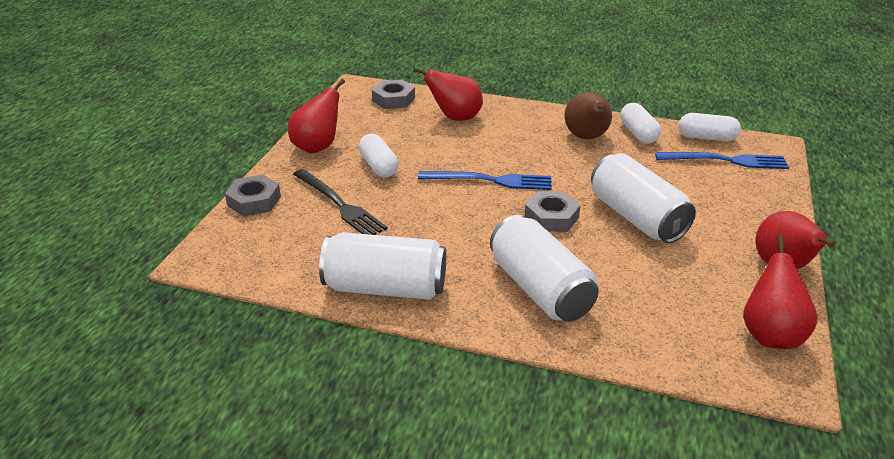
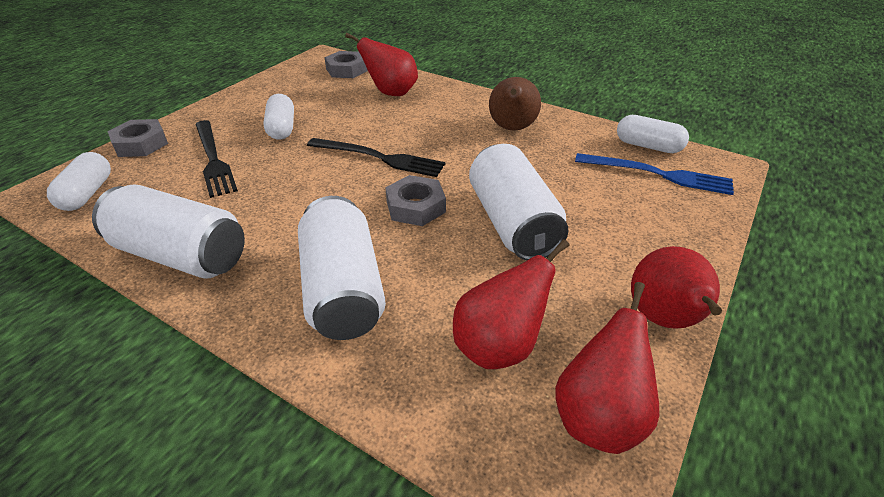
camera: 15 degrees right, 5 degrees up
(318, 147) = (242, 103): red pear -> red pear (499, 346)
(490, 180) = (379, 158): blue fork -> black fork
(638, 133) = (571, 132): white capsule -> white capsule (87, 194)

